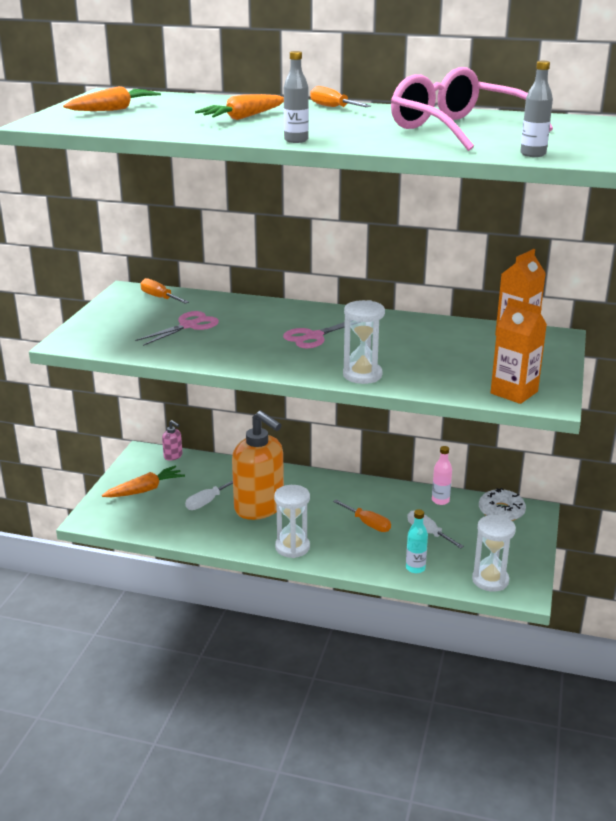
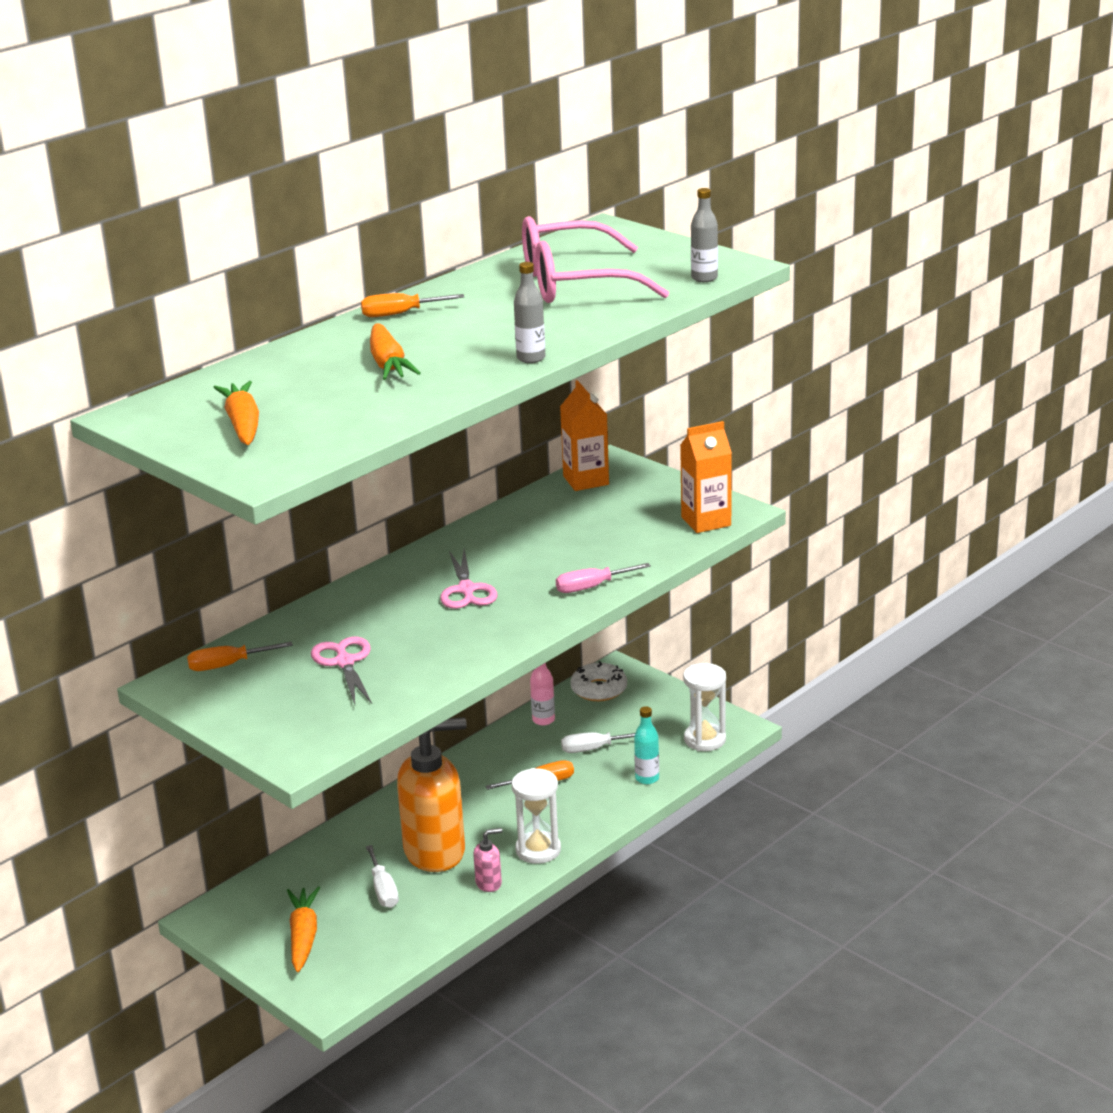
camera: 60 degrees left, 0 degrees up
(173, 456) = (243, 892): pink soap dispenser -> pink soap dispenser (489, 883)
(362, 375) = (591, 587): white hourglass -> pink screwdriver

